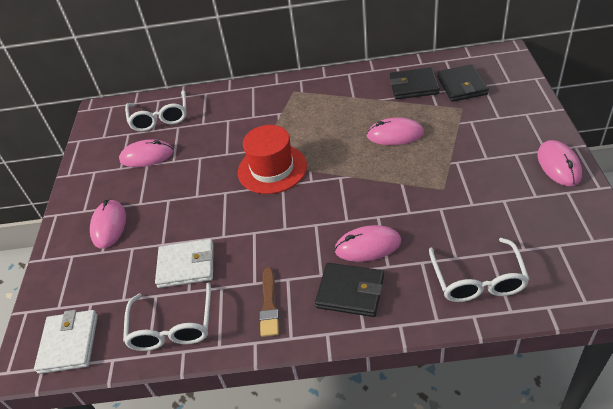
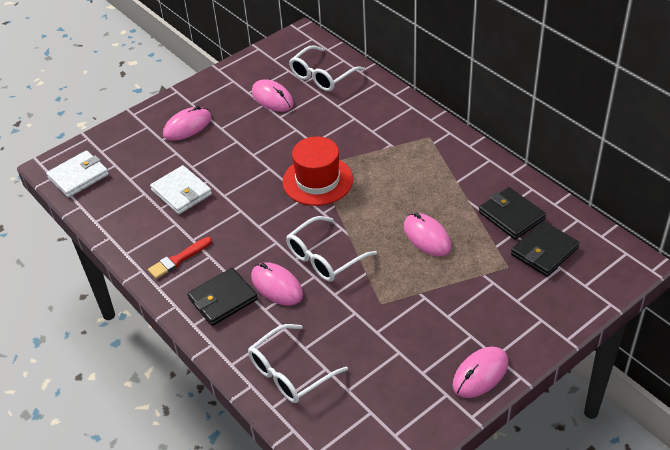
camera: 50 degrees right, 0 degrees up
(172, 327) = (124, 219): white glasses -> white glasses (324, 258)
(269, 305) = (178, 259): brown brush -> red brush
(350, 292) = (223, 299): black wallet -> black wallet turned 75 degrees clockwise

